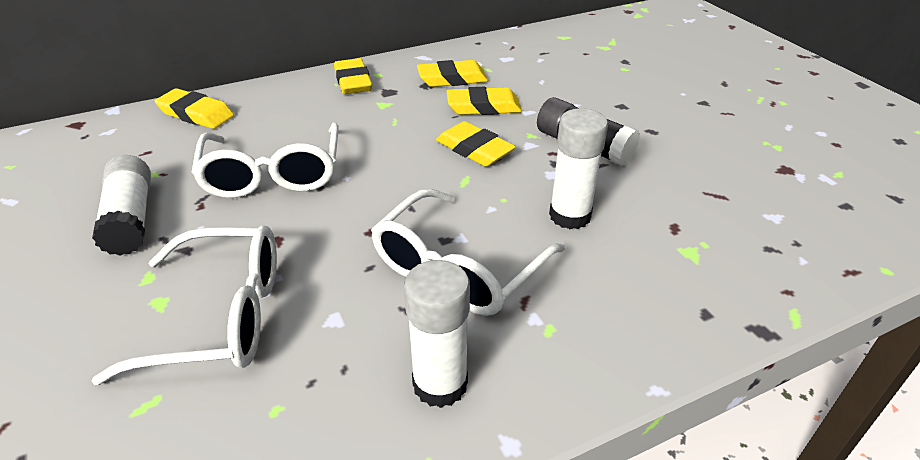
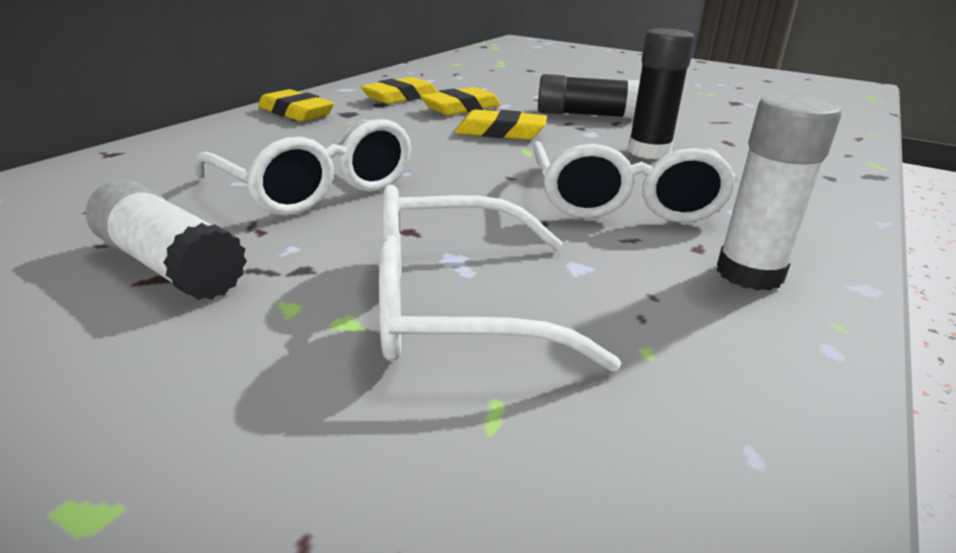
camera: 35 degrees left, 10 degrees down
(196, 114) = (122, 164): yellow eraser -> none
(221, 317) = (452, 305): white glasses -> white glasses turned 150 degrees counterclockwise
(570, 216) = (649, 152): white glue stick -> black glue stick

